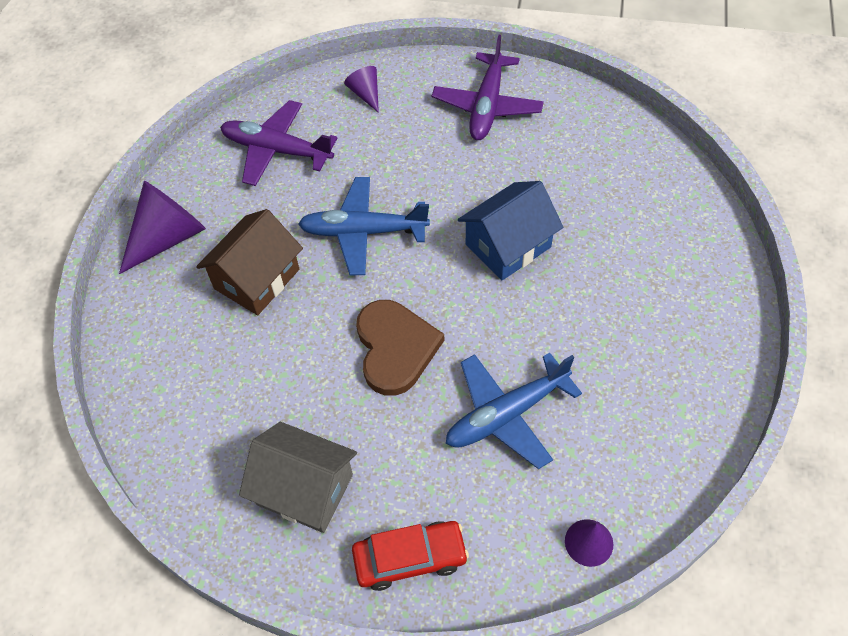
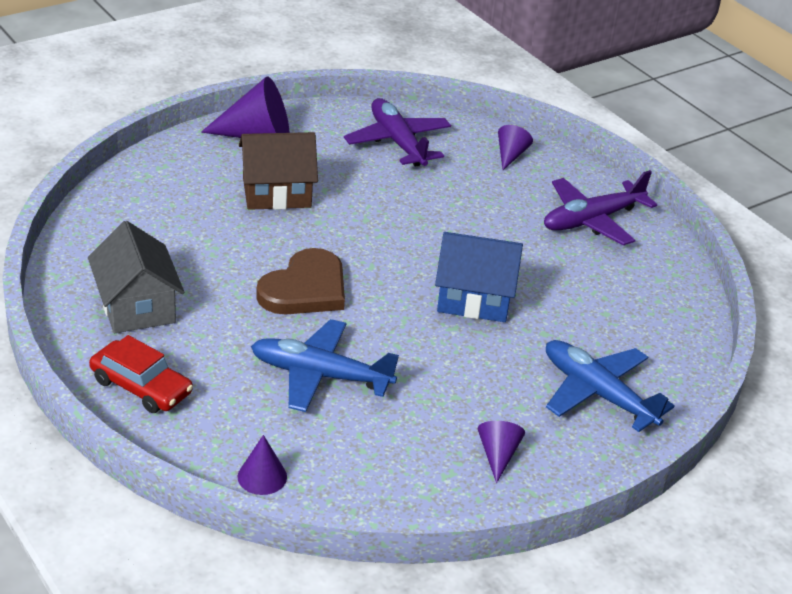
camera: 40 degrees right, 20 degrees down
(363, 232) = (384, 220): blue plane -> blue plane (597, 393)
(687, 363) = (498, 455): none -> purple cone

